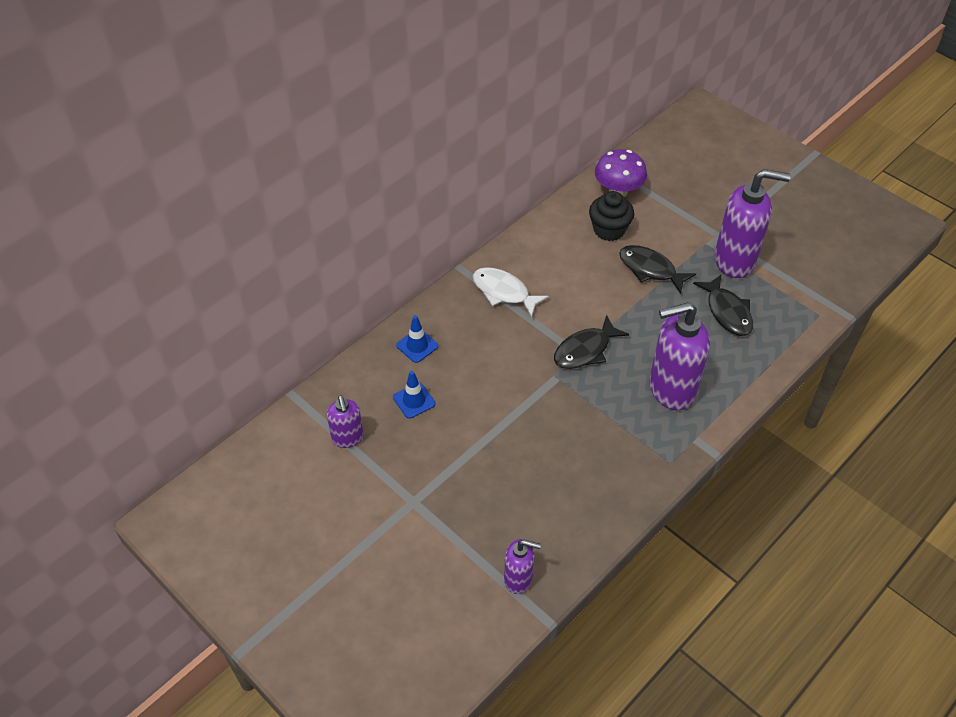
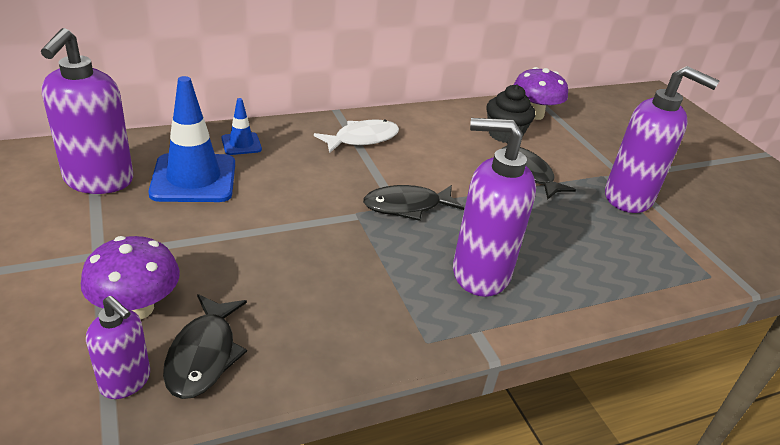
camera: 20 degrees right, 15 degrees down
(347, 438) = (98, 181): purple soap dispenser -> purple soap dispenser, size x1.83
(414, 400) = (194, 178): blue traffic cone -> blue traffic cone, size x1.99
(478, 528) = (137, 308): none -> purple mushroom
(504, 292) = (362, 139): white fish -> white fish turned 90 degrees clockwise
(727, 312) = (594, 234): black fish -> black fish (204, 355)

